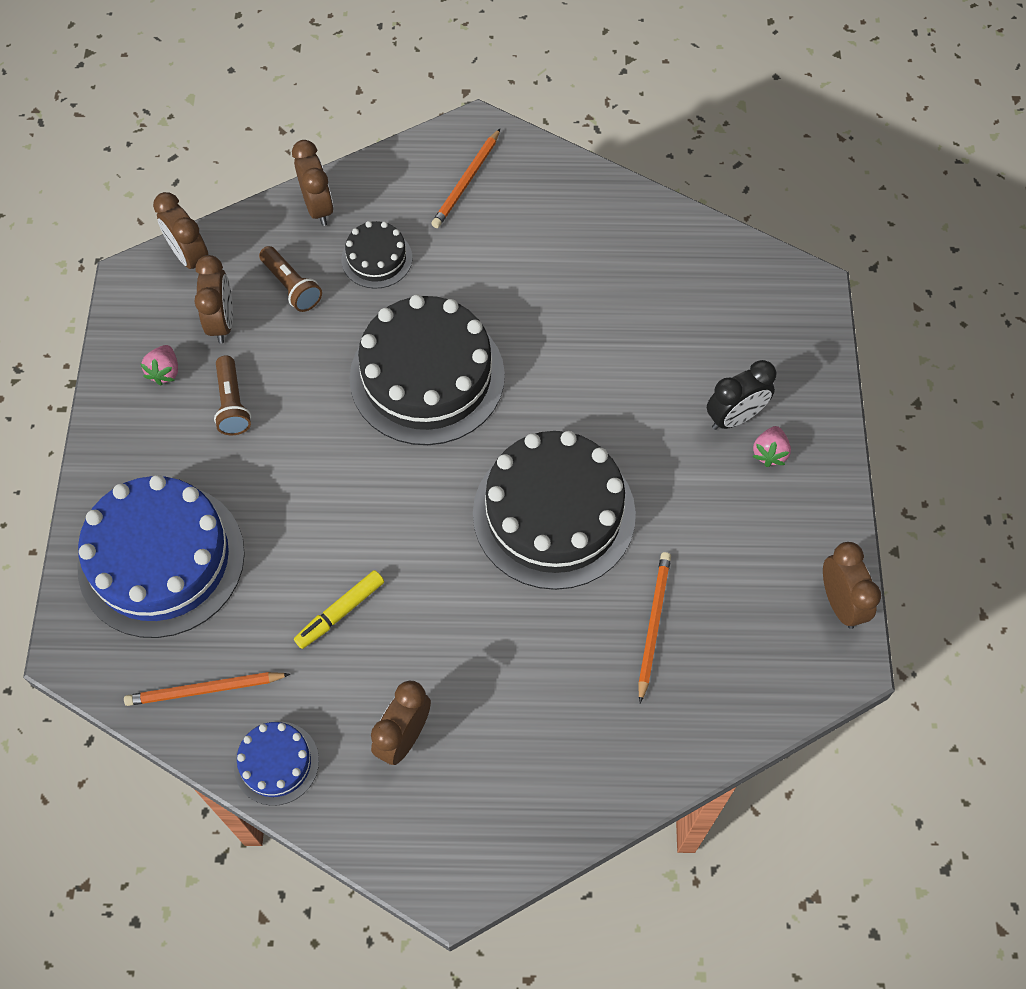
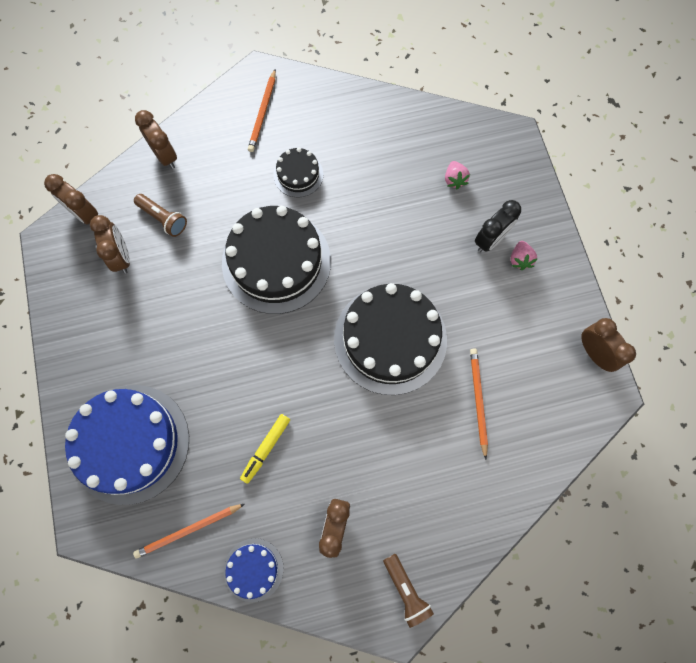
camera: 15 degrees left, 10 degrees up
(165, 372) = (92, 304): pink strawberry -> pink strawberry (454, 179)
(232, 404) = (147, 315): brown flashlight -> brown flashlight (406, 590)
(377, 258) = (217, 184): black cake -> black cake (298, 174)

